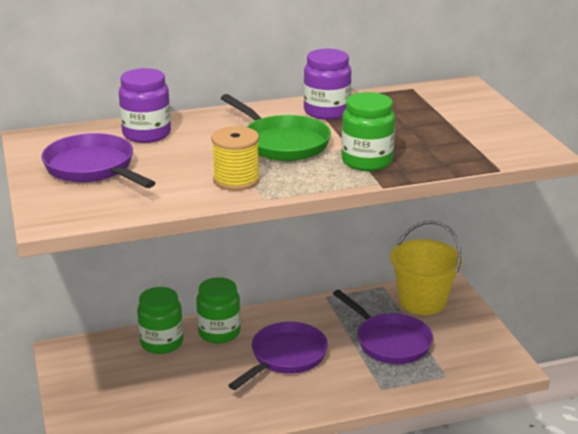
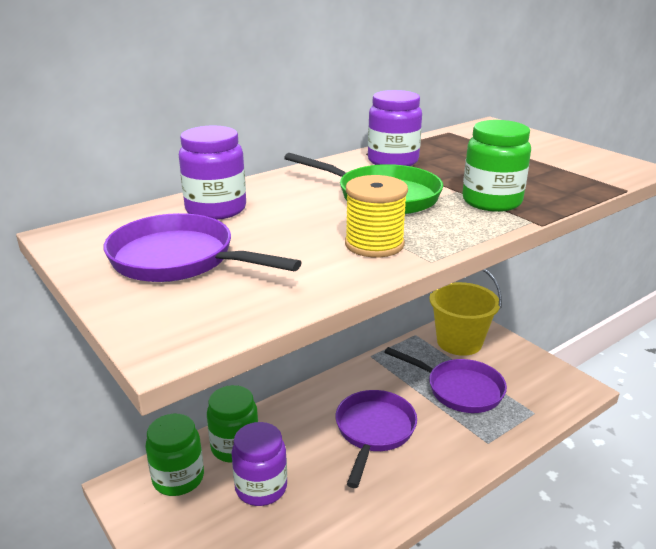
camera: 20 degrees left, 0 degrees up
(166, 376) = (261, 487): none -> purple jar
(219, 332) = (290, 419): green jar -> green jar (178, 478)

